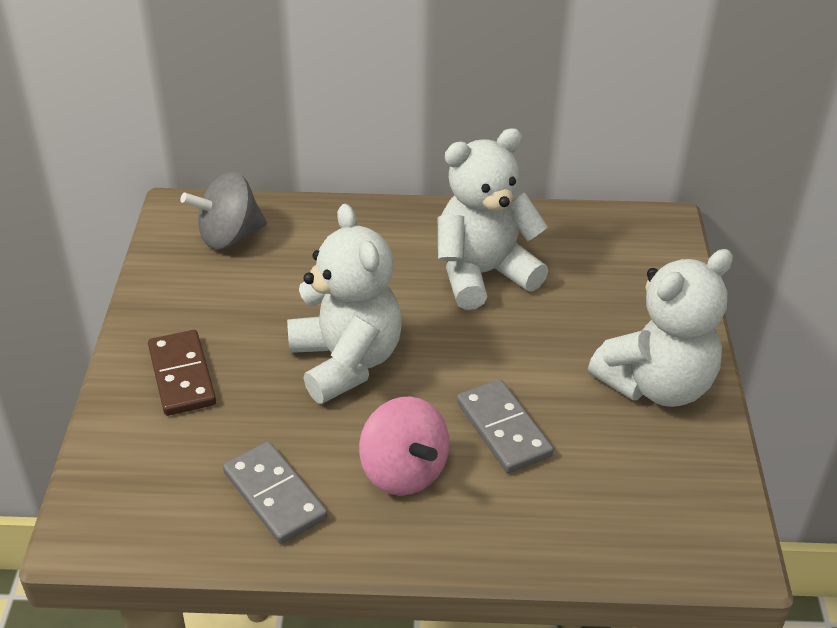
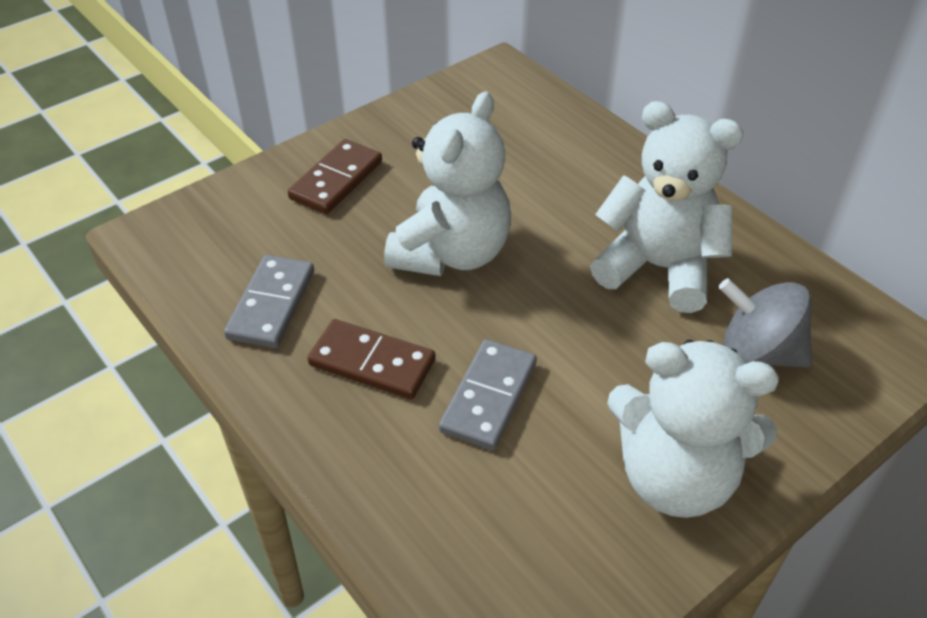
camera: 50 degrees right, 5 degrees up
(229, 236) = (505, 107): grey spinning top -> grey spinning top (757, 352)
(403, 471) = (372, 363): pink spinning top -> brown domino

